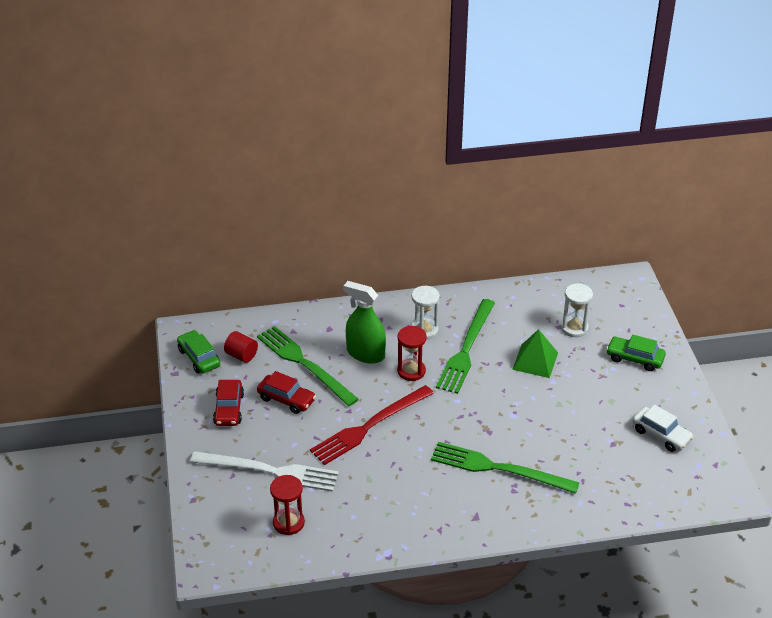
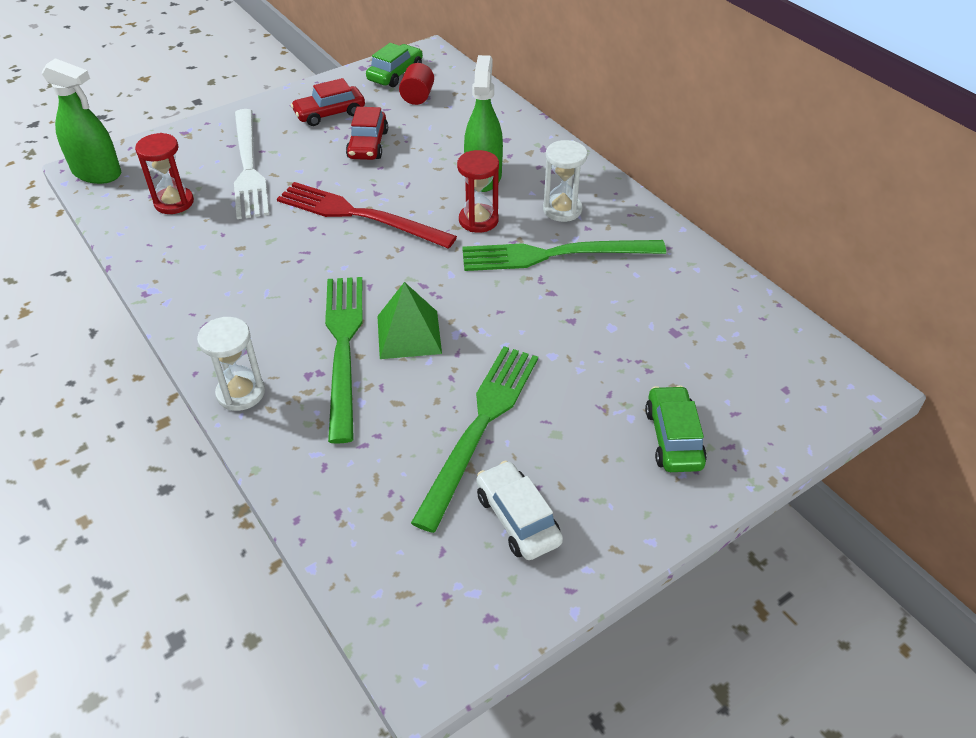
camera: 65 degrees right, 5 degrees up
(215, 563) = (97, 173): none -> green spray bottle
(304, 364) = (433, 140): green fork -> green fork (480, 427)
(535, 361) = (581, 326): green pyramid -> green pyramid (408, 334)
(574, 328) = (685, 348): white hourglass -> white hourglass (240, 393)
(661, 435) = (517, 518): white car -> white car turned 135 degrees clockwise

